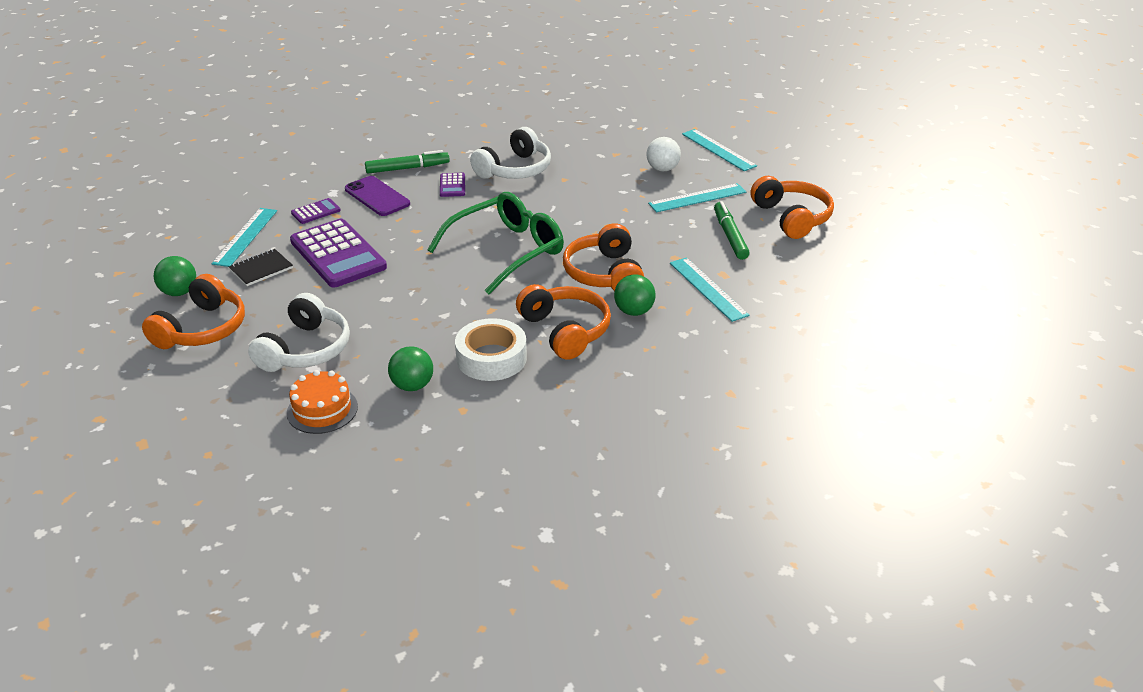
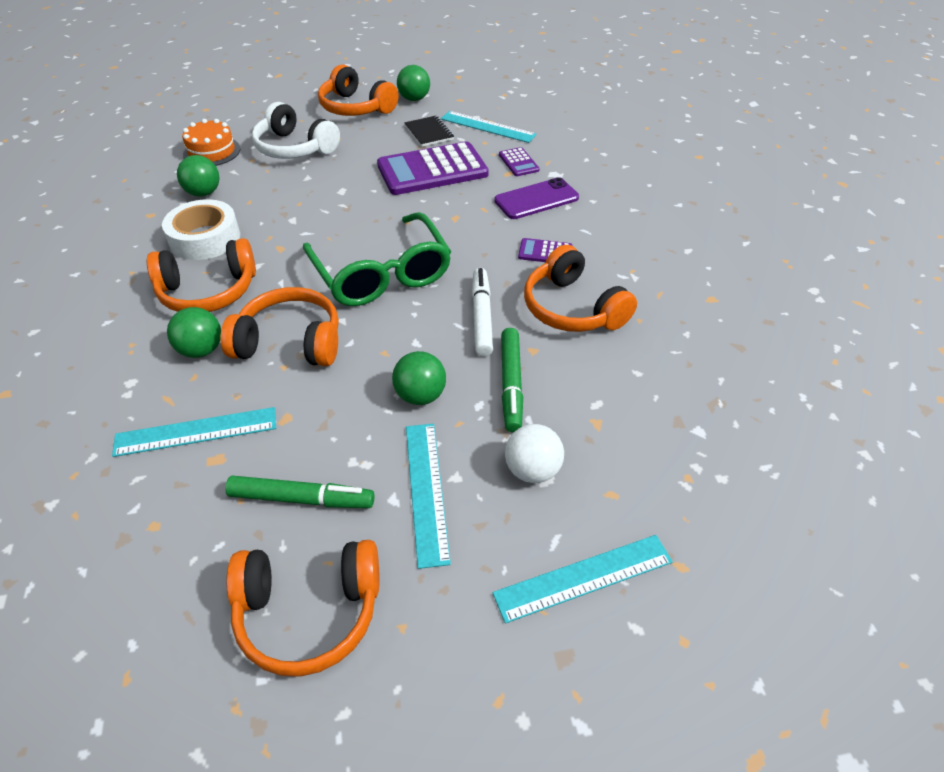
camera: 105 degrees right, 10 degrees up
(407, 168) = (597, 224): green marker -> green marker (511, 384)
(514, 169) = (572, 308): white headphones -> orange headphones
(539, 201) = (481, 317): none -> white marker
(627, 212) = (420, 395): none -> green ball

